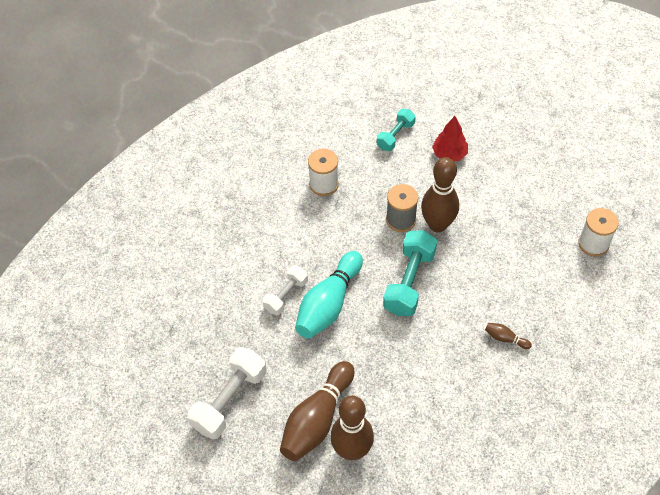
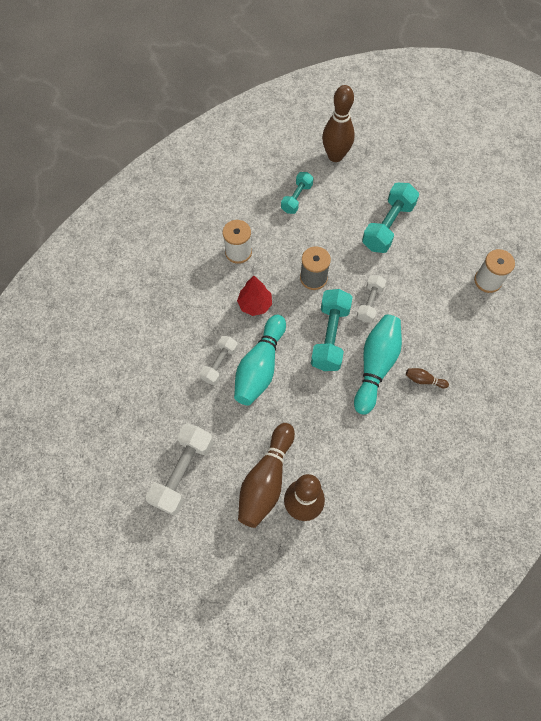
camera: 10 degrees left, 10 degrees up
(437, 224) = (347, 279): brown bowling pin -> brown bowling pin (335, 156)
(449, 154) = (348, 210): red tree -> red tree (255, 304)
(454, 317) = (375, 366): none -> turquoise bowling pin
(458, 252) = (369, 303): none -> white dumbbell
(491, 175) = (387, 226): none -> turquoise dumbbell

